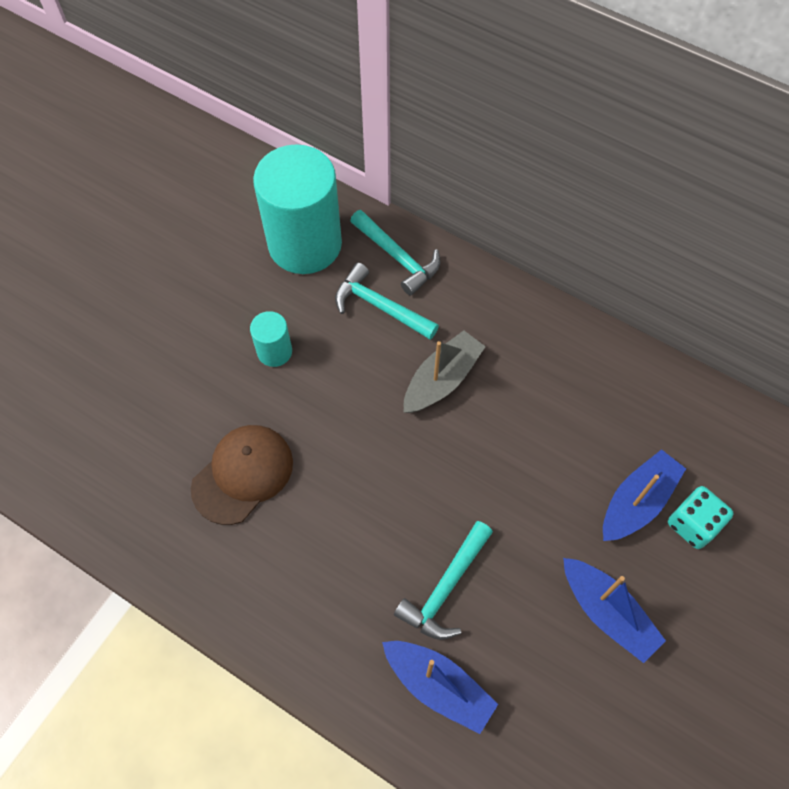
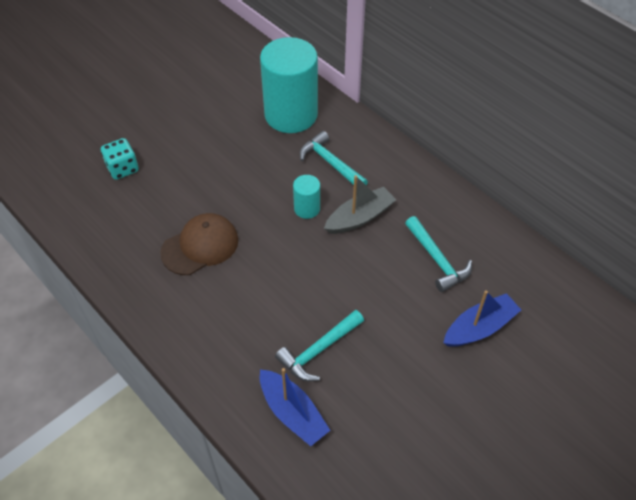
camera: 15 degrees right, 10 degrees down
(274, 351) = (248, 175): turquoise cylinder -> turquoise cylinder (307, 208)
(398, 257) = (353, 135): turquoise hammer -> turquoise hammer (437, 260)
(607, 612) = (433, 395): blue boat -> none
(693, 524) = (518, 352): turquoise dice -> turquoise dice (122, 168)

